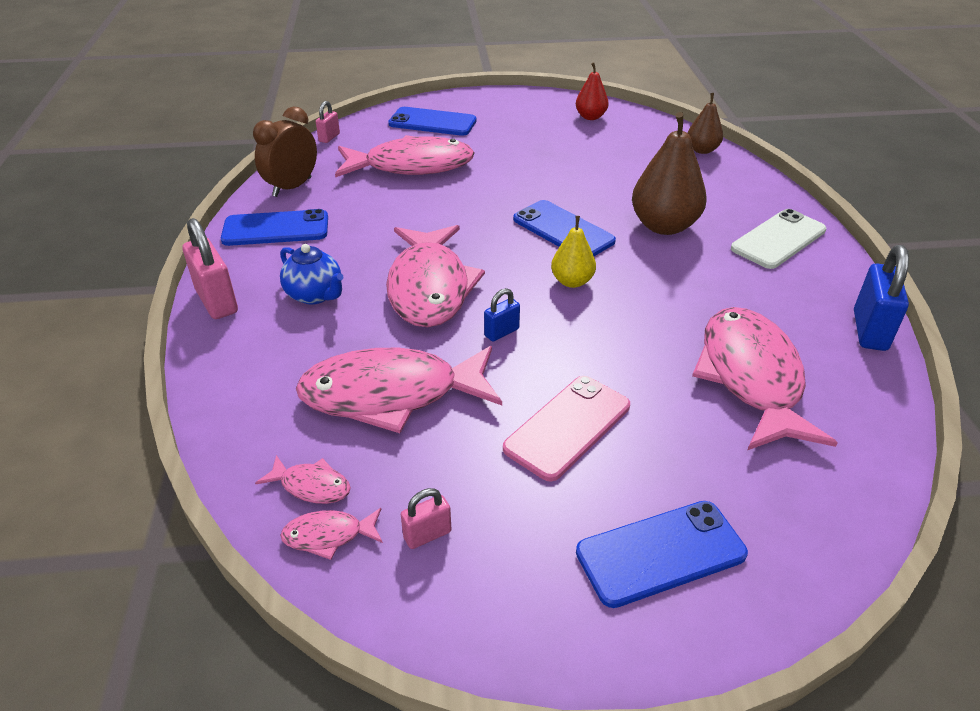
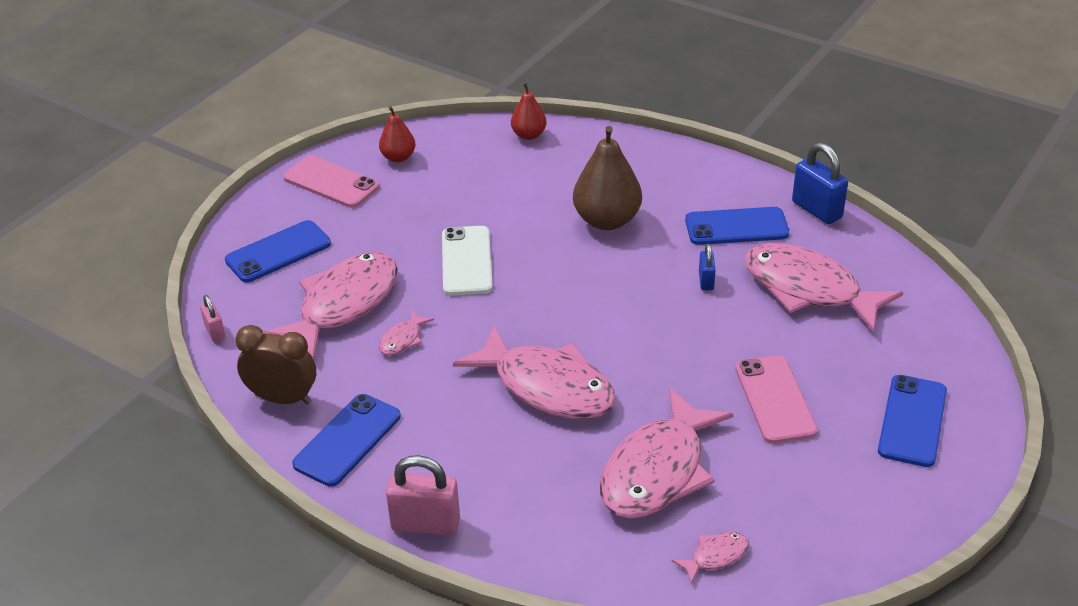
camera: 50 degrees left, 0 degrees up
(292, 187) = (283, 398): brown clock -> brown clock turned 120 degrees clockwise
(315, 295) = (484, 458): blue teapot -> none
(328, 536) = (771, 567): pink fish -> pink fish (403, 339)
(427, 535) = (811, 517): pink padlock -> none
(501, 332) = (645, 377): blue padlock -> blue padlock (706, 281)
(527, 108) = (331, 182): none -> pink phone
(563, 230) = (552, 274): blue phone -> blue phone (736, 227)
(572, 281) = (623, 307): yellow pear -> none
(702, 150) = (529, 135): brown pear -> red pear
(778, 239) = (685, 179): white phone -> white phone (466, 261)

